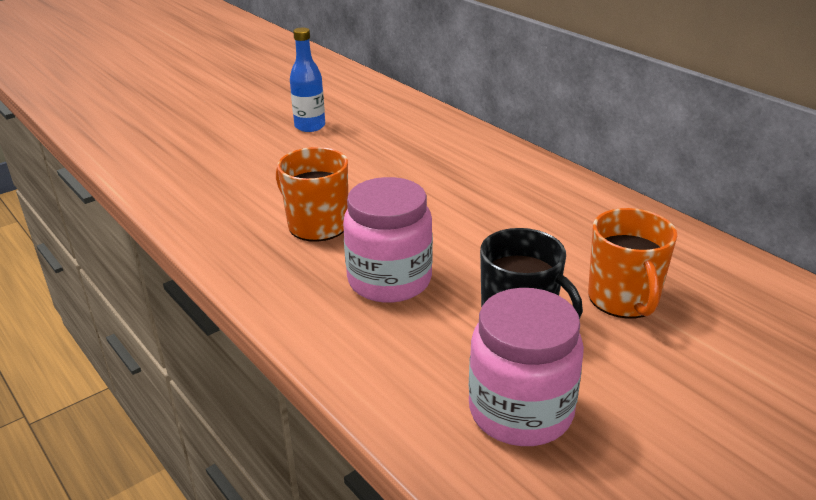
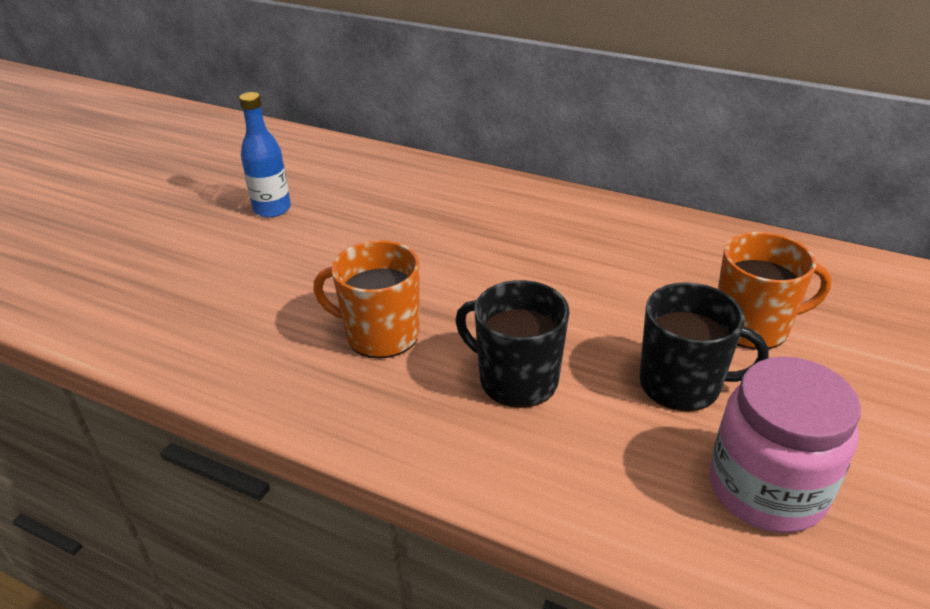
camera: 25 degrees left, 5 degrees up
(389, 280) = (516, 379): pink jar -> black mug
(623, 299) = (753, 326): orange mug -> orange mug turned 60 degrees counterclockwise

